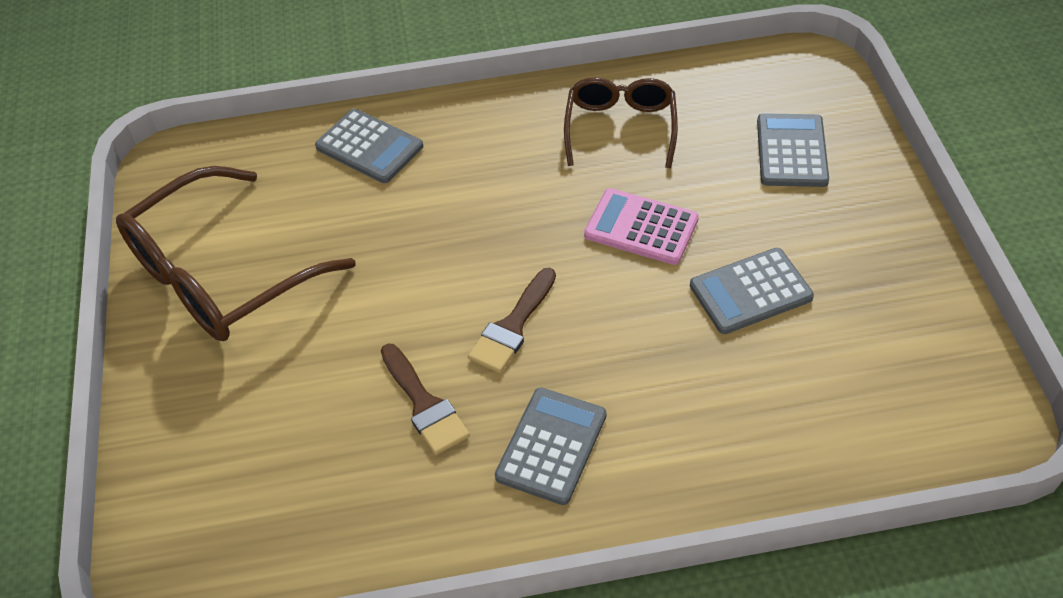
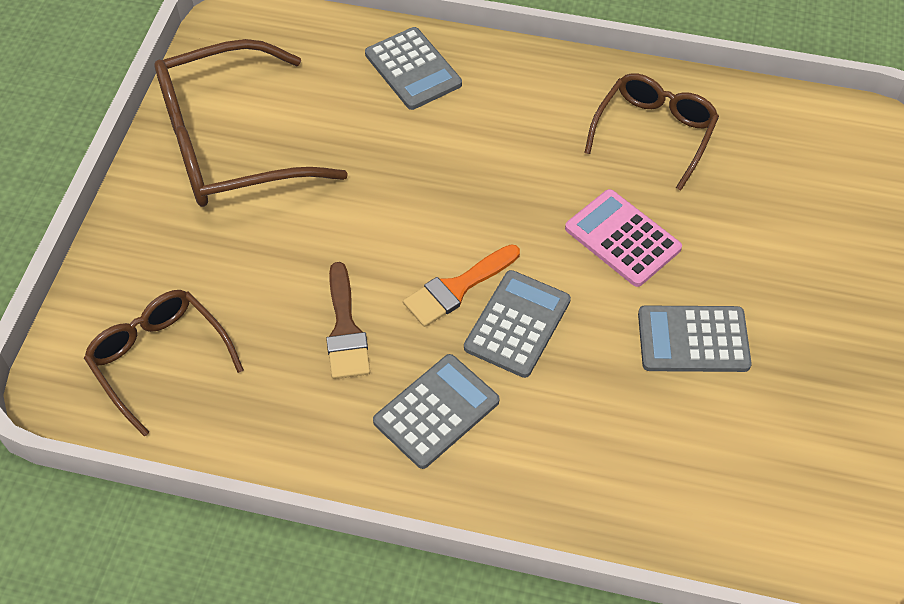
camera: 20 degrees right, 5 degrees up
(249, 505) = (159, 360): none -> brown glasses
(512, 326) = (457, 288): brown brush -> orange brush
(791, 151) = (809, 216): grey calculator -> grey calculator (517, 324)

